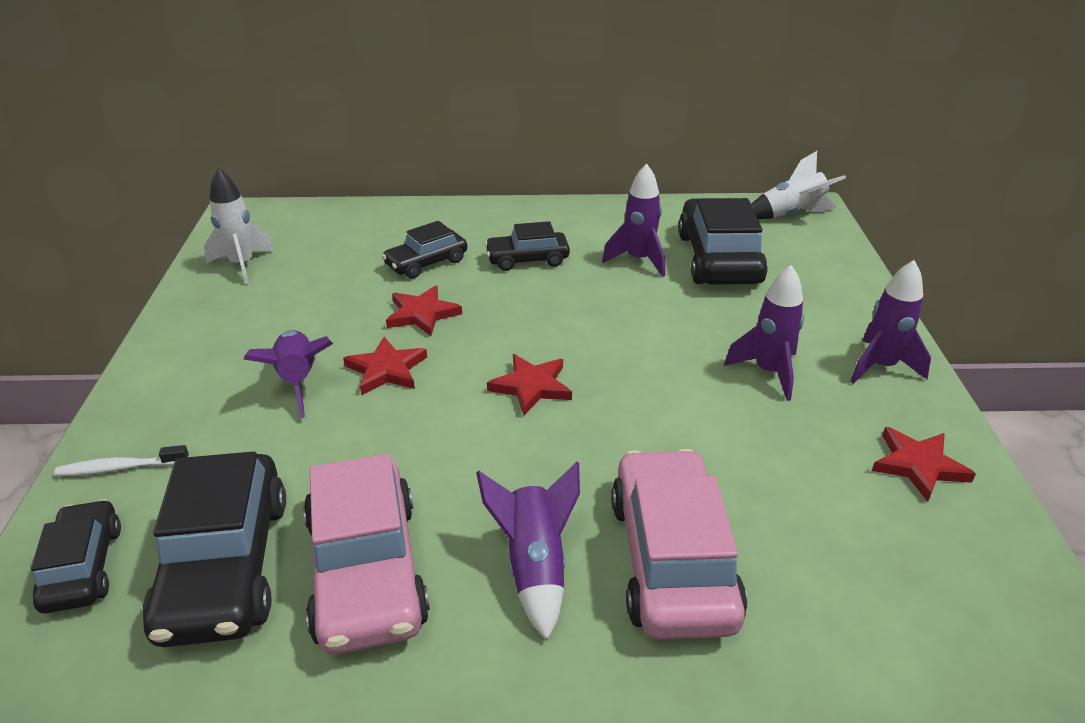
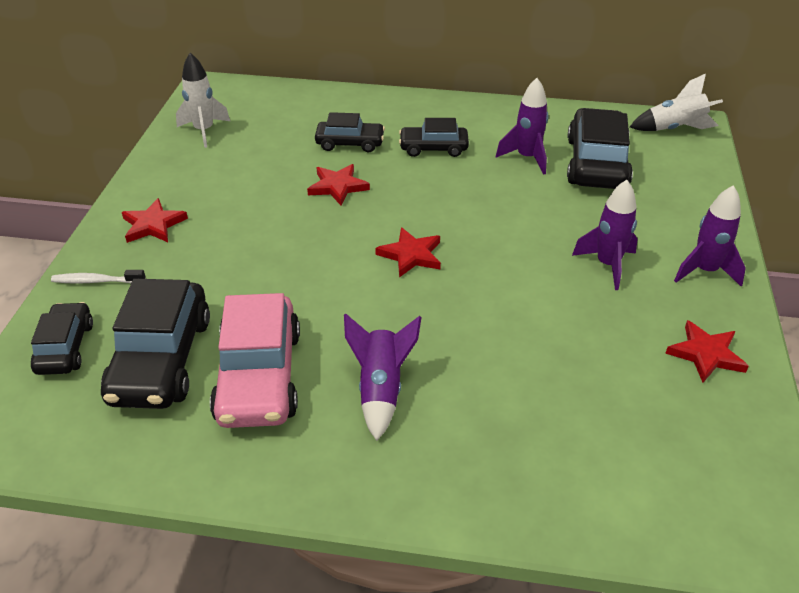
camera: 10 degrees right, 5 degrees up
(298, 381) = (232, 230): purple rocket -> none
(386, 369) = (301, 229): red star -> red star (153, 225)
(426, 263) = (350, 143): black car -> black car turned 150 degrees counterclockwise
(671, 559) = (484, 398): pink car -> none

